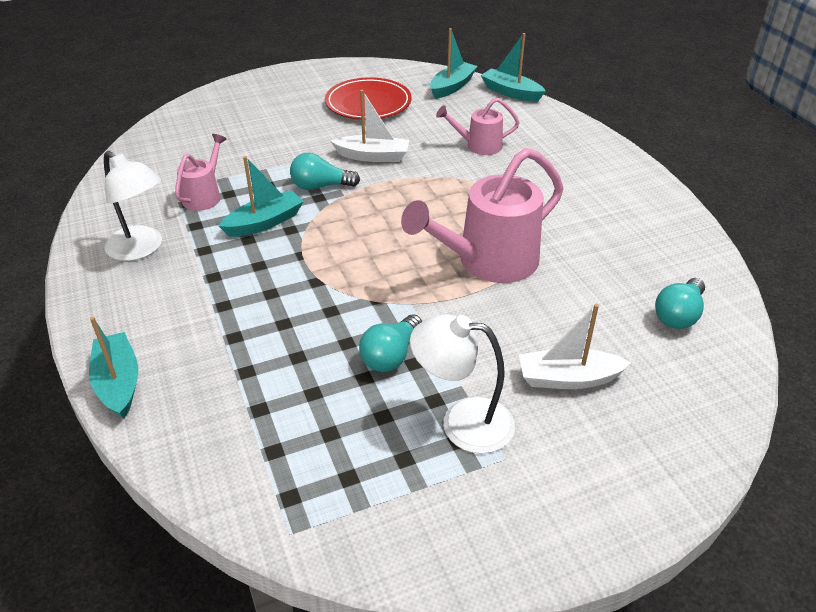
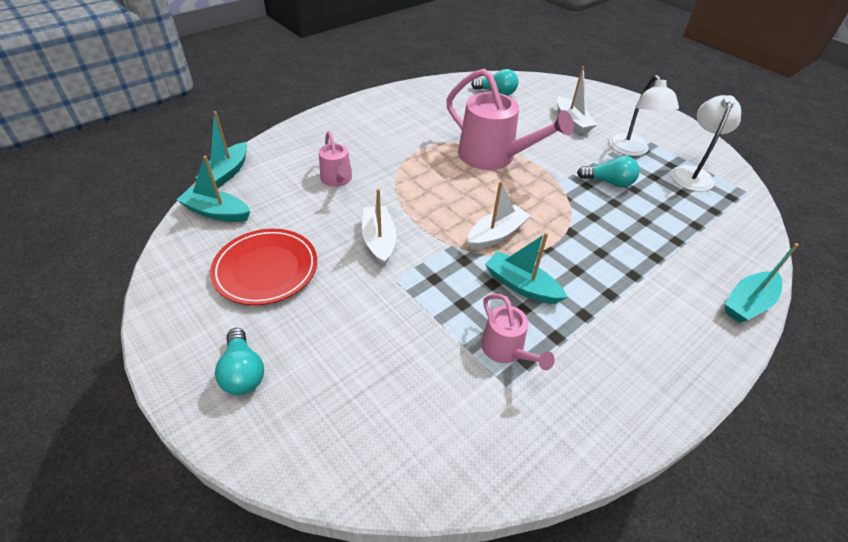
camera: 110 degrees left, 5 degrees up
(141, 249) = (616, 365): white lamp -> white lamp (692, 173)
(204, 195) = (506, 350): pink watering can -> pink watering can turned 120 degrees counterclockwise
(320, 186) = (446, 264): turquoise light bulb -> turquoise light bulb (243, 372)
(342, 225) = (496, 235): none -> white boat

